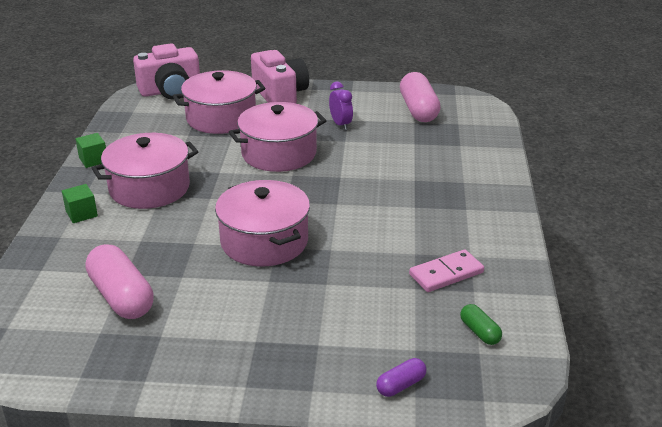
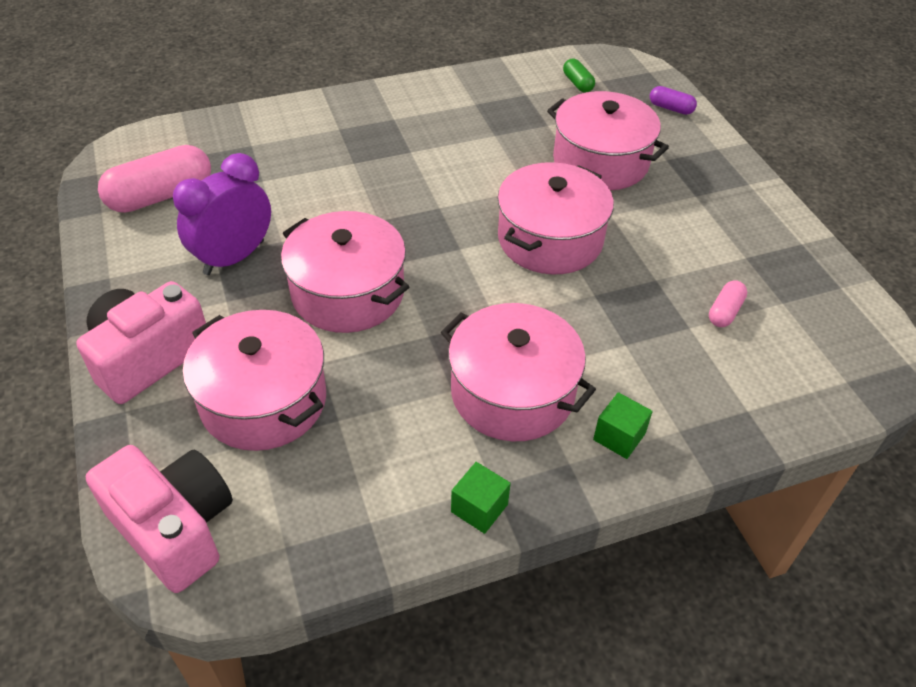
camera: 115 degrees left, 15 degrees up
(121, 297) = (724, 312): pink capsule -> pink capsule, size x0.49
(340, 124) = (234, 257): purple clock -> purple clock, size x1.69
(341, 300) = (600, 161): none -> pink pot
(446, 273) = (513, 112): pink domino -> none
(479, 332) = (577, 83): green capsule -> green capsule turned 60 degrees counterclockwise

